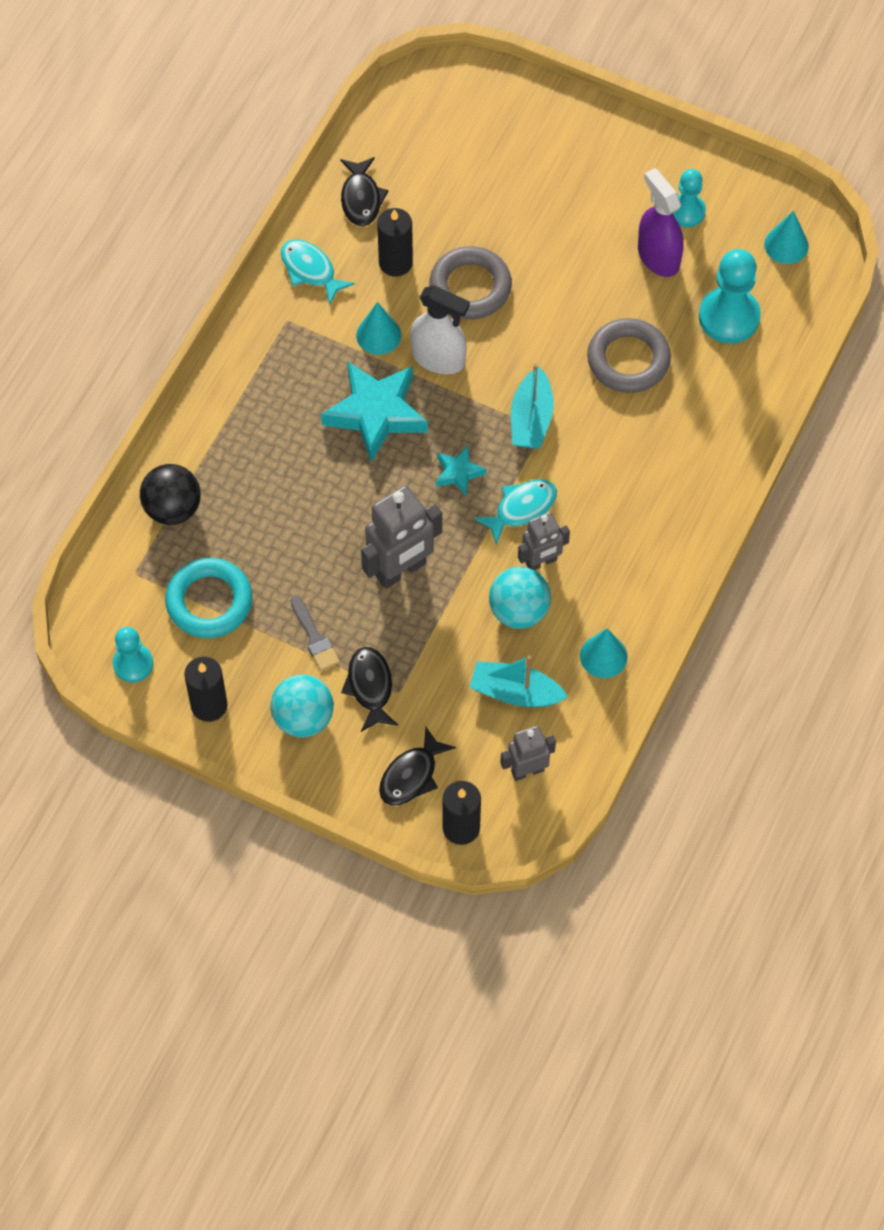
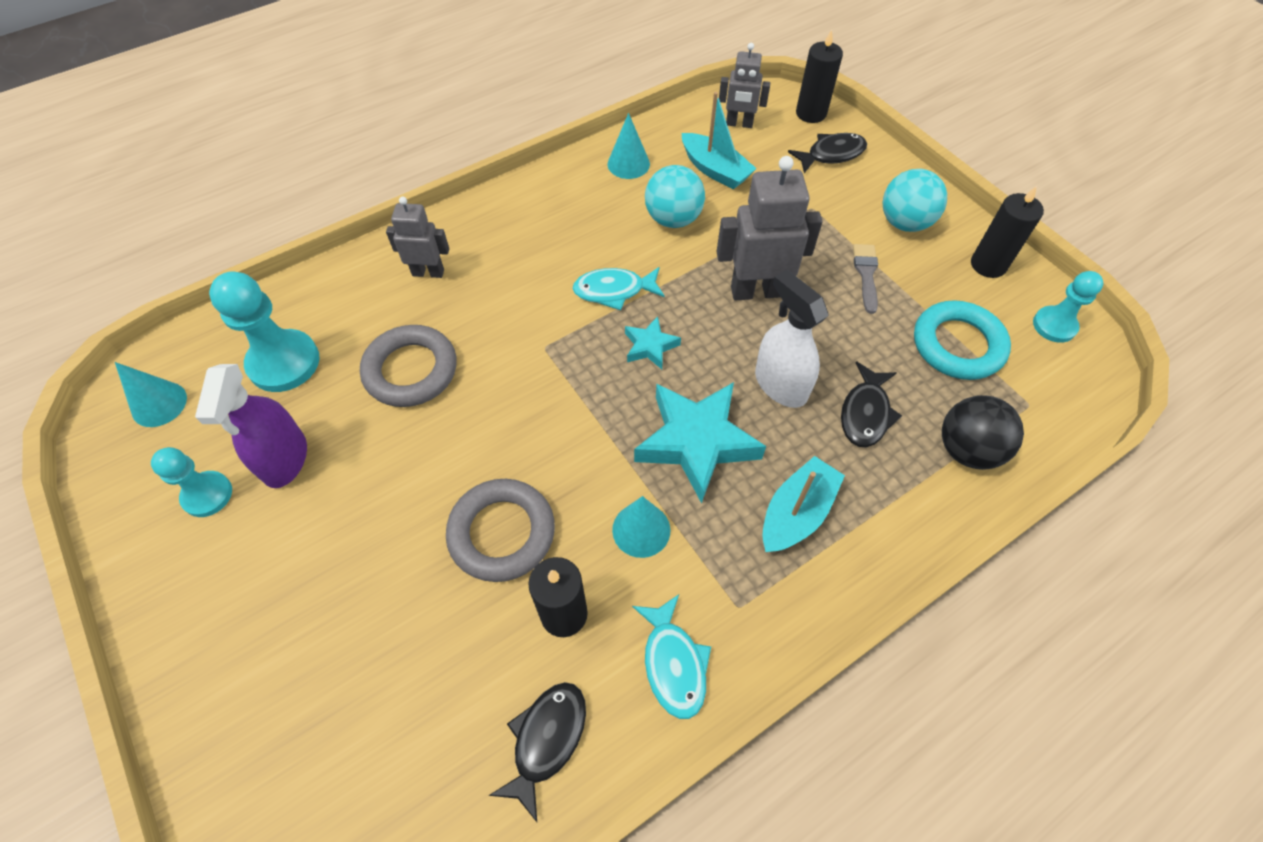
camera: 150 degrees left, 5 degrees down
(370, 687) = (834, 220): black fish -> black fish (865, 413)
(438, 358) = (593, 468): white spray bottle -> white spray bottle (780, 384)
(531, 419) = (546, 361): turquoise boat -> turquoise boat (797, 513)
(541, 562) = (628, 244): grey robot -> grey robot (428, 272)

